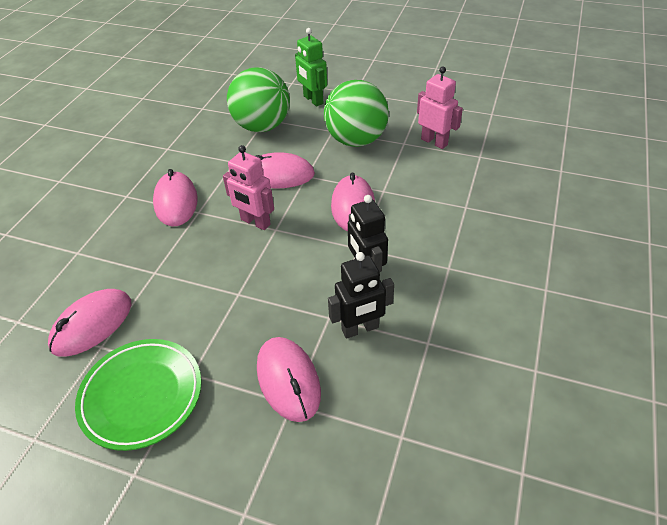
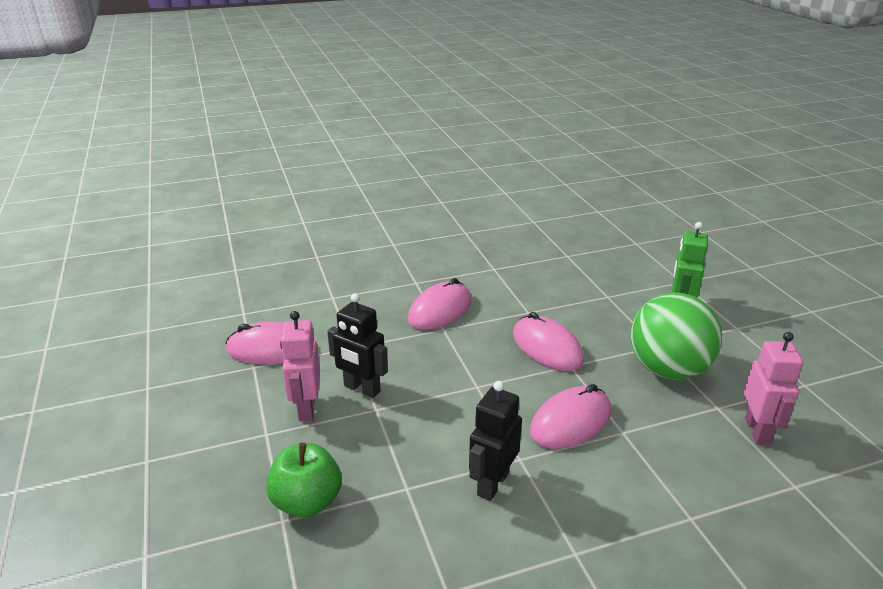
camera: 50 degrees right, 15 degrees down
(142, 396) = (223, 418): green plate -> none
(255, 222) = (470, 368): pink robot -> pink robot (306, 408)
(262, 126) = (595, 300): green ball -> none
(288, 380) = (307, 502): pink mouse -> green apple
(360, 329) = (414, 521): black robot -> black robot (361, 389)

